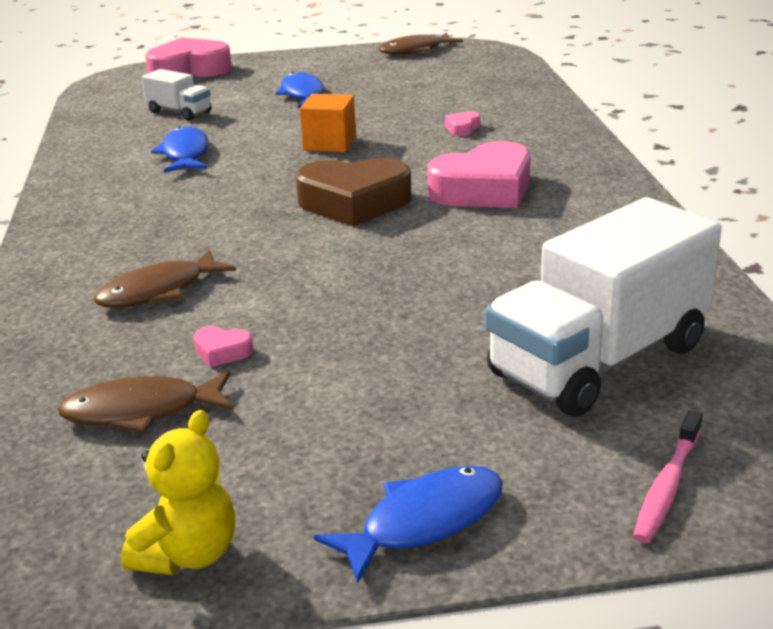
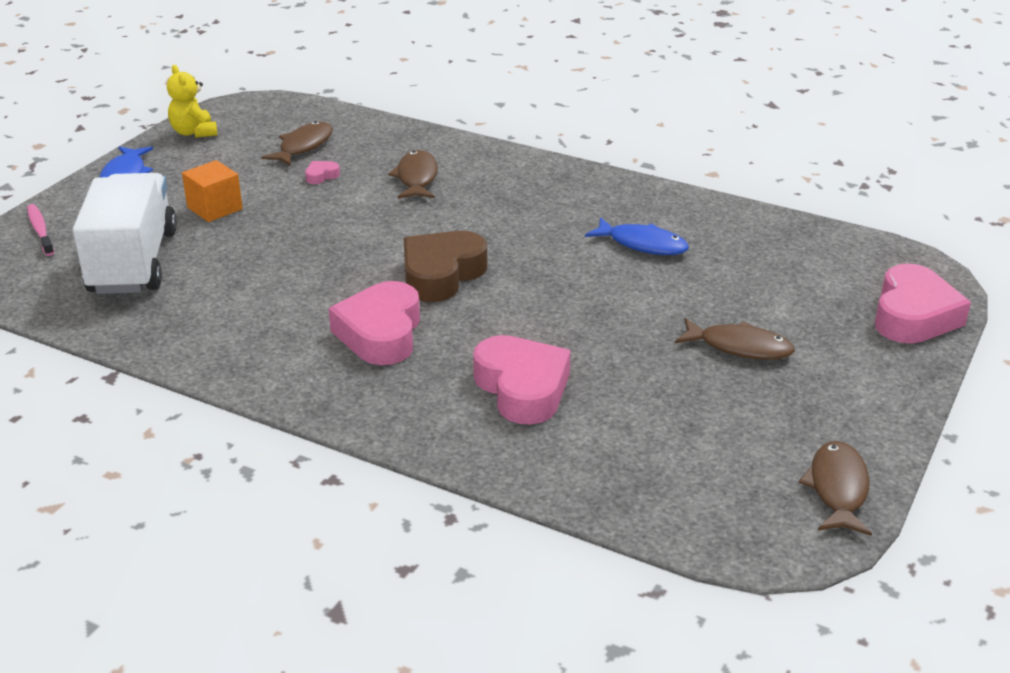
camera: 125 degrees right, 5 degrees up
(179, 112) = (763, 271): white truck -> none
(303, 95) = (740, 347): blue fish -> brown fish
(329, 143) = (579, 310): orange cube -> orange cube (215, 208)
(462, 128) = (522, 388): pink heart -> pink heart, size x2.42

